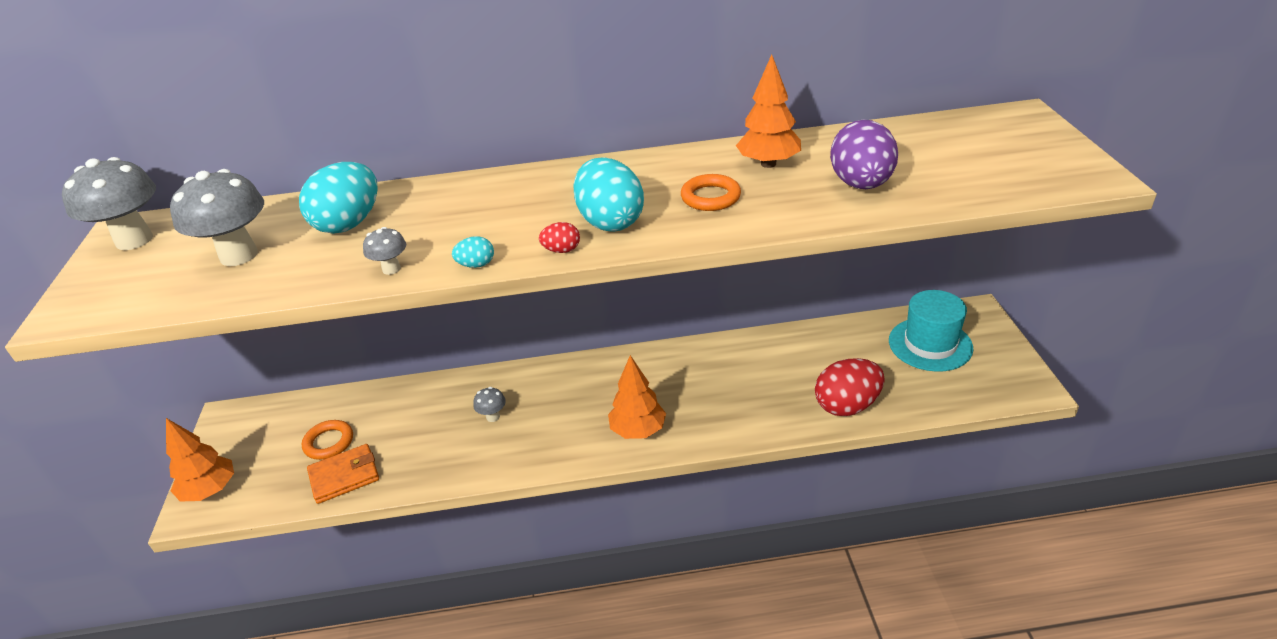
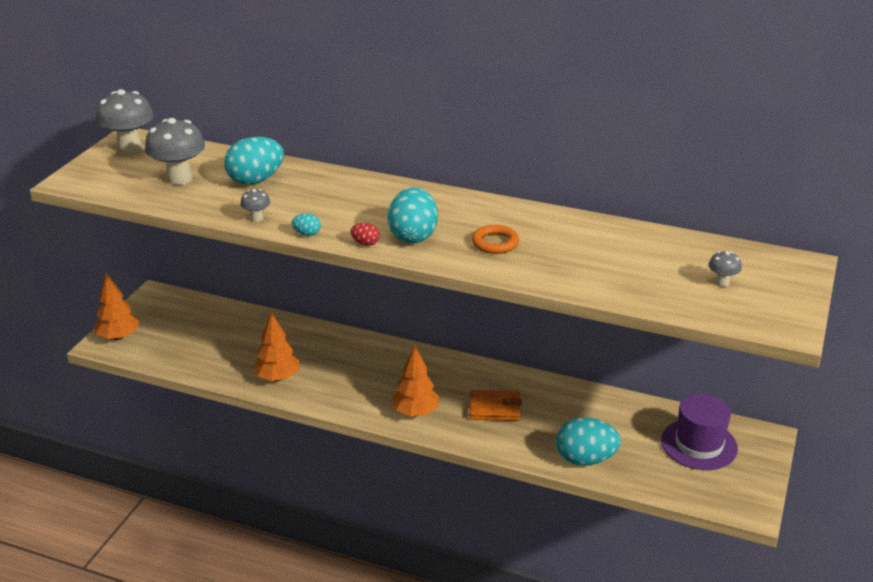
camera: 25 degrees right, 5 degrees down
(329, 442) = (207, 336): orange ring -> none
(344, 476) = (202, 361): orange wallet -> orange wallet (494, 408)
(493, 417) = (323, 363): grey mushroom -> grey mushroom (722, 283)
(768, 164) = (561, 234): orange tree -> orange tree (277, 378)
(847, 406) = (585, 459): red egg -> turquoise egg
(861, 184) = (608, 271): purple egg -> none
(930, 344) = (699, 444): turquoise hat -> purple hat

